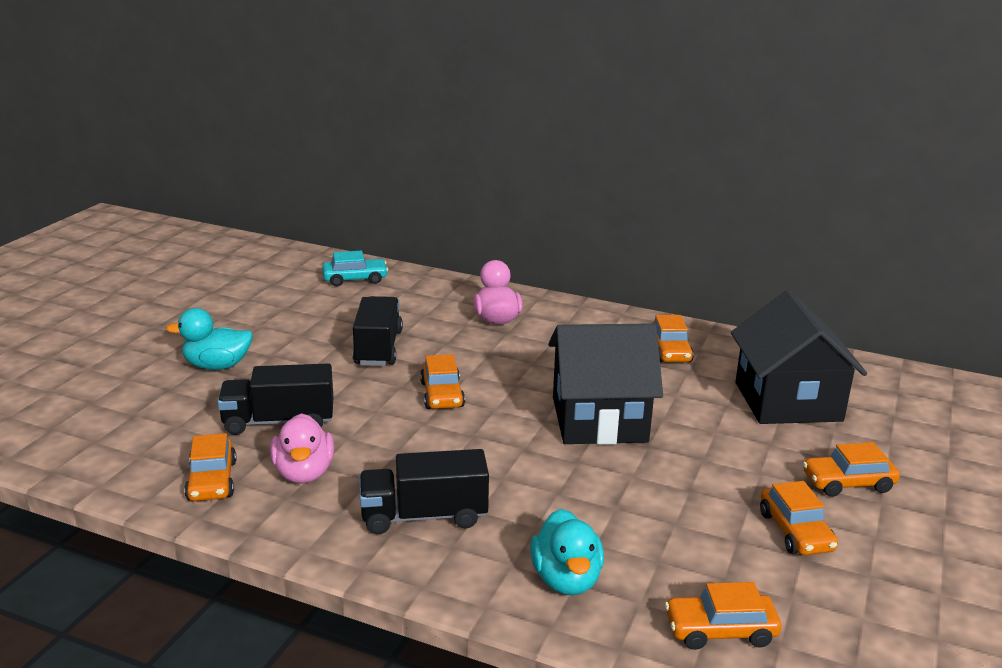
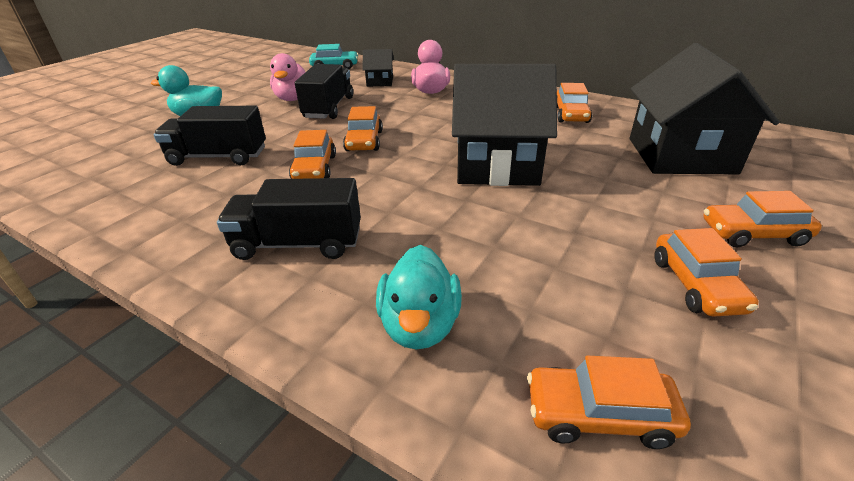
camera: 10 degrees right, 10 degrees up
(212, 481) = (129, 202): orange car -> orange car (315, 168)
(304, 473) = (211, 199): pink duck -> pink duck (293, 98)
(426, 305) = (380, 82): none -> black house

